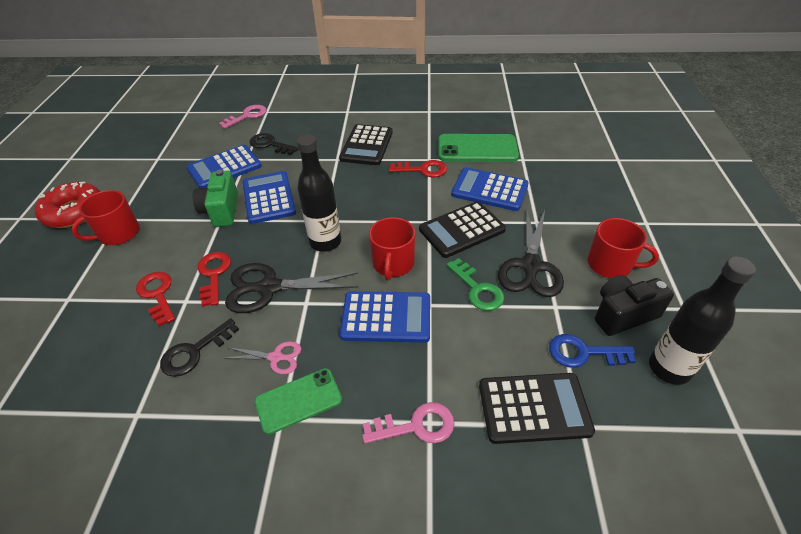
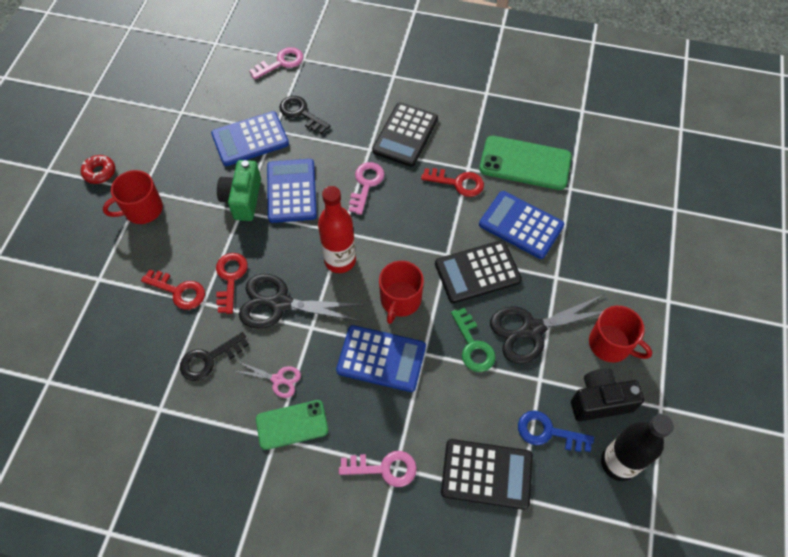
camera: 10 degrees right, 15 degrees up
(74, 212) = (99, 172): red donut -> red donut, size x0.55
(157, 295) = (178, 291): red key -> red key turned 135 degrees clockwise
(325, 242) = (340, 260): black bottle -> red bottle
(339, 183) = (366, 184): none -> pink key
(531, 266) = (532, 330): black scissors -> black scissors turned 45 degrees clockwise

